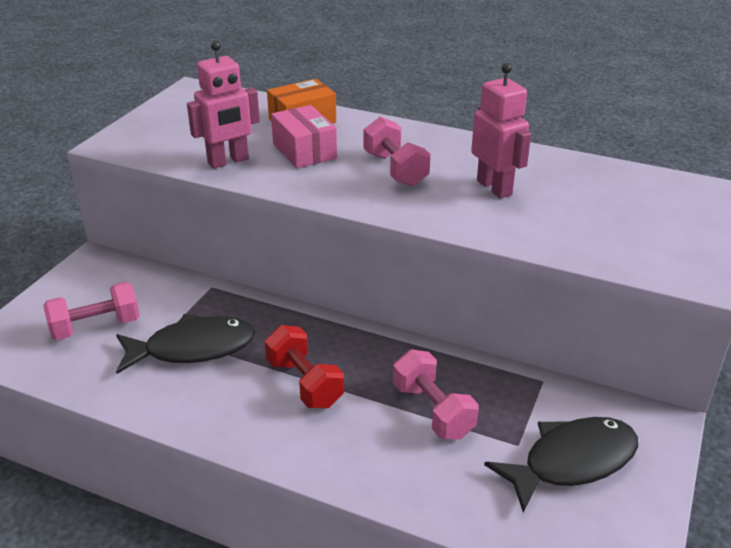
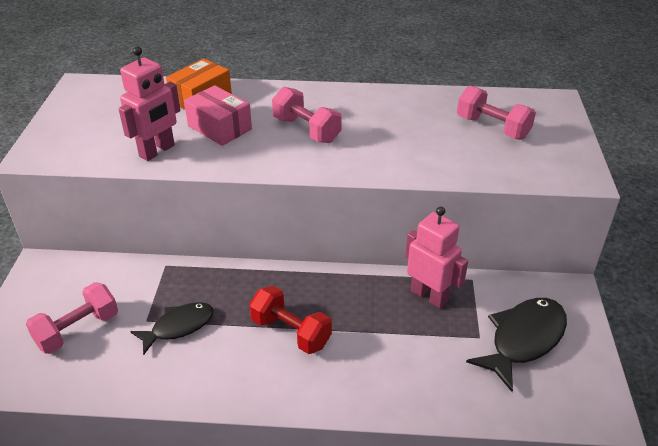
camera: 20 degrees left, 5 degrees up
(193, 348) = (179, 327): black fish -> black fish, size x0.66
(433, 411) = (404, 327): pink dumbbell -> pink dumbbell (492, 127)
(494, 187) = (394, 130): pink robot -> pink robot (429, 296)

